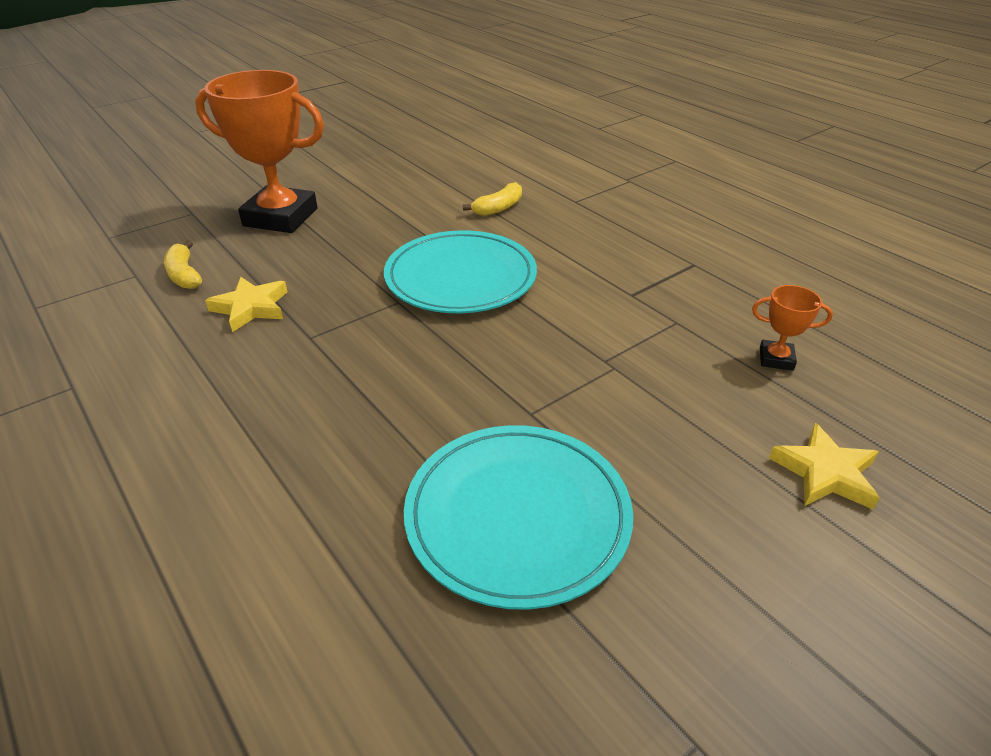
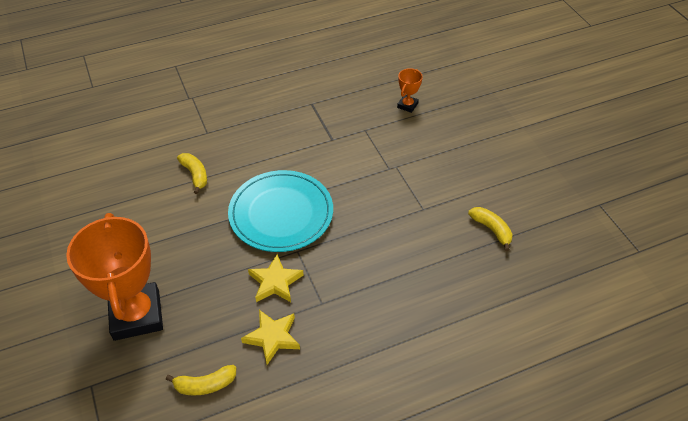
camera: 75 degrees left, 10 degrees up
(280, 217) = (137, 315): orange trophy -> orange trophy turned 45 degrees counterclockwise
(517, 516) = (491, 229): turquoise plate -> yellow banana
(825, 473) = (485, 121): yellow star -> yellow star (275, 282)

